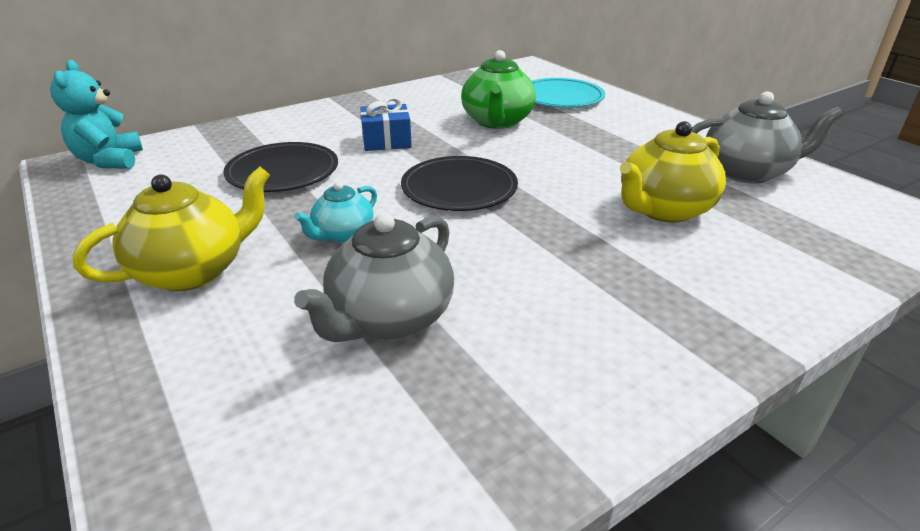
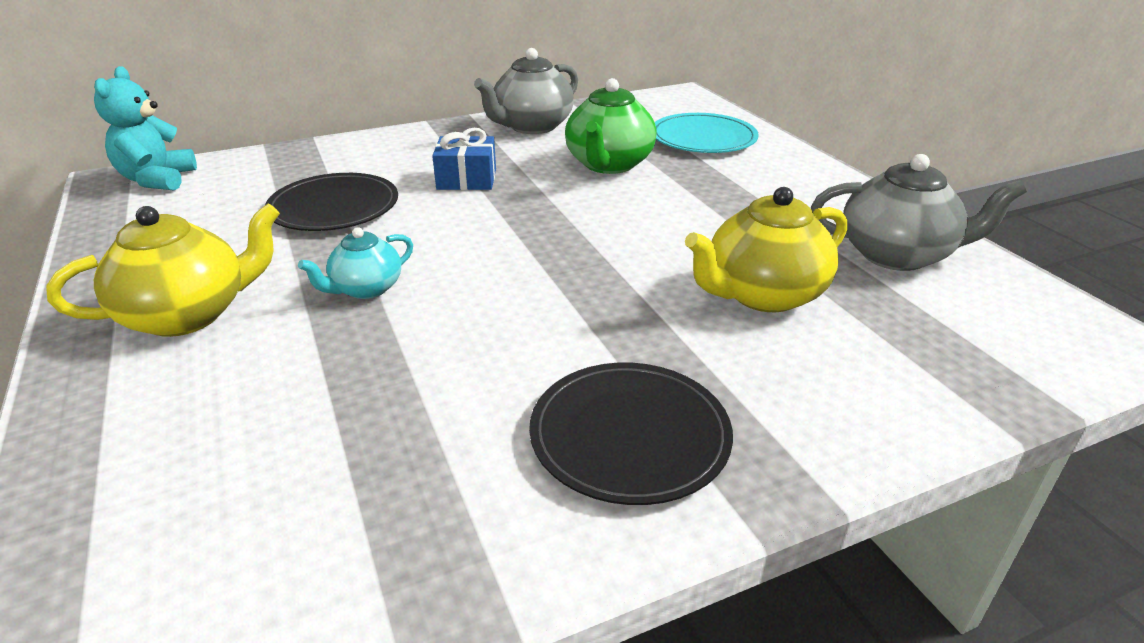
camera: 10 degrees right, 0 degrees up
(389, 318) = (372, 394): grey teapot -> grey teapot (532, 126)
(459, 188) = (524, 244): black plate -> black plate (629, 435)

